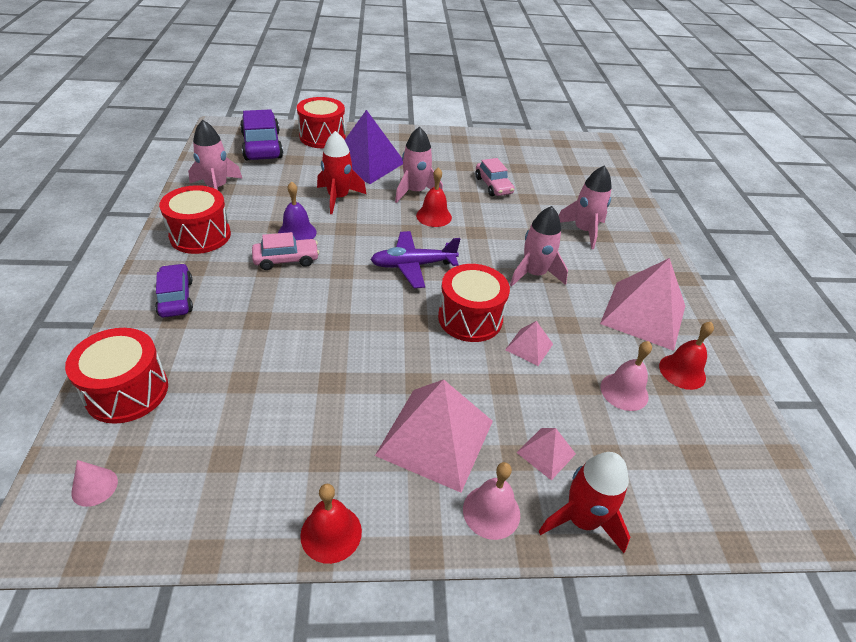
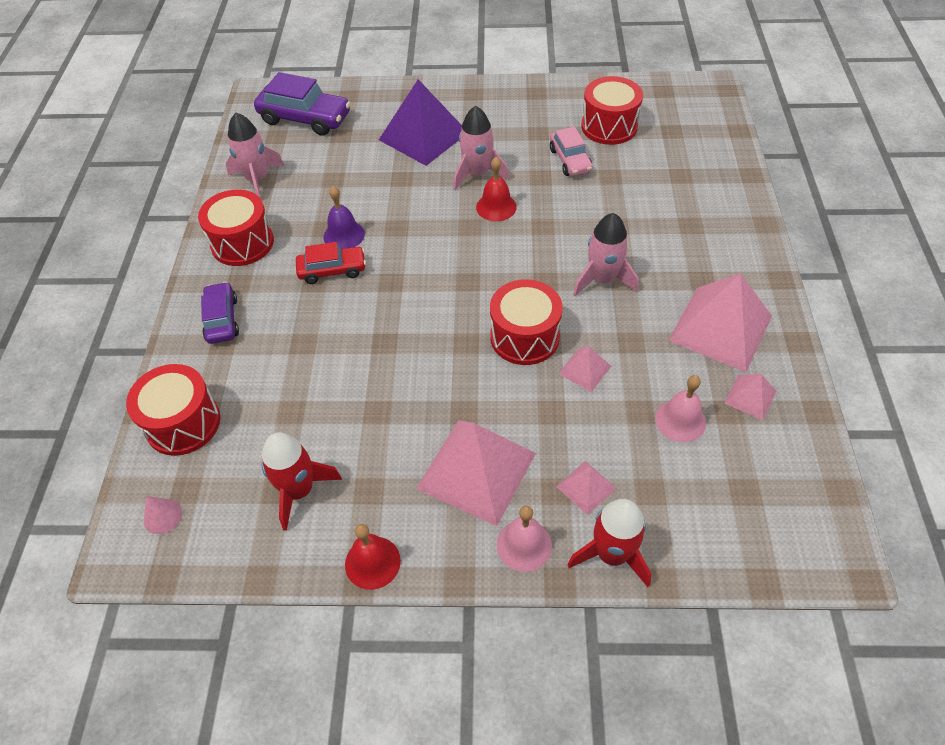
camera: 10 degrees right, 10 degrees up
(262, 146) = (305, 118): purple car -> purple car turned 120 degrees clockwise
(286, 260) = (332, 270): pink car -> red car
(322, 137) = (374, 101): red drum -> red drum (609, 126)
(338, 198) = (390, 187): red rocket -> red rocket (299, 490)
(413, 265) = (468, 273): purple plane -> none
(583, 231) = (670, 219): pink rocket -> none
(682, 371) = (750, 397): red bell -> pink pyramid

